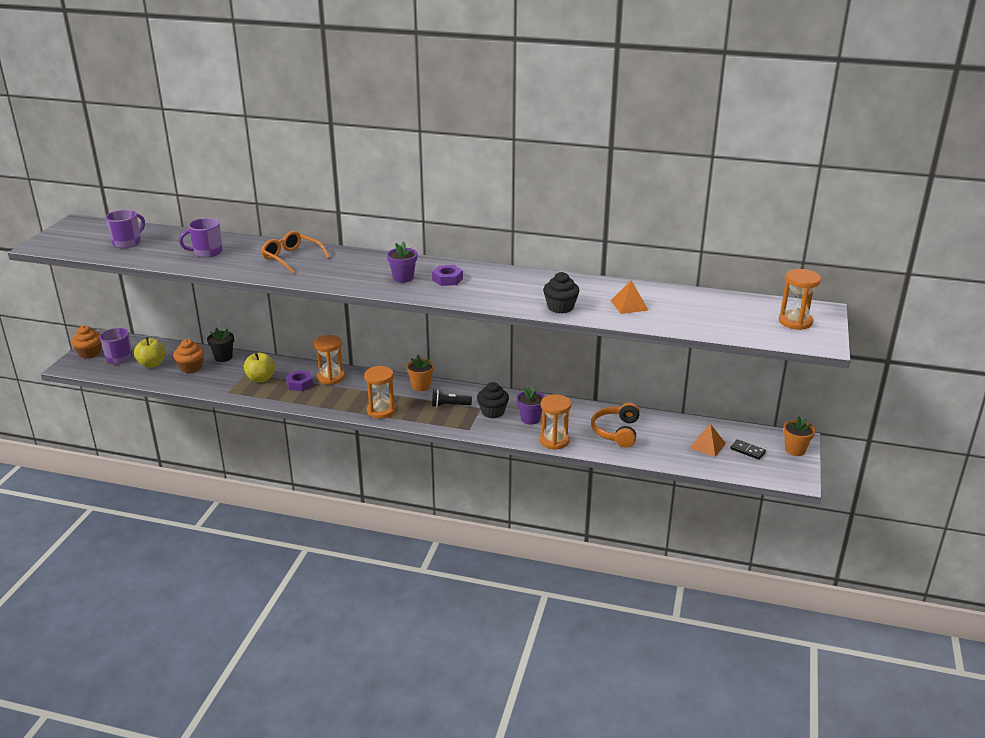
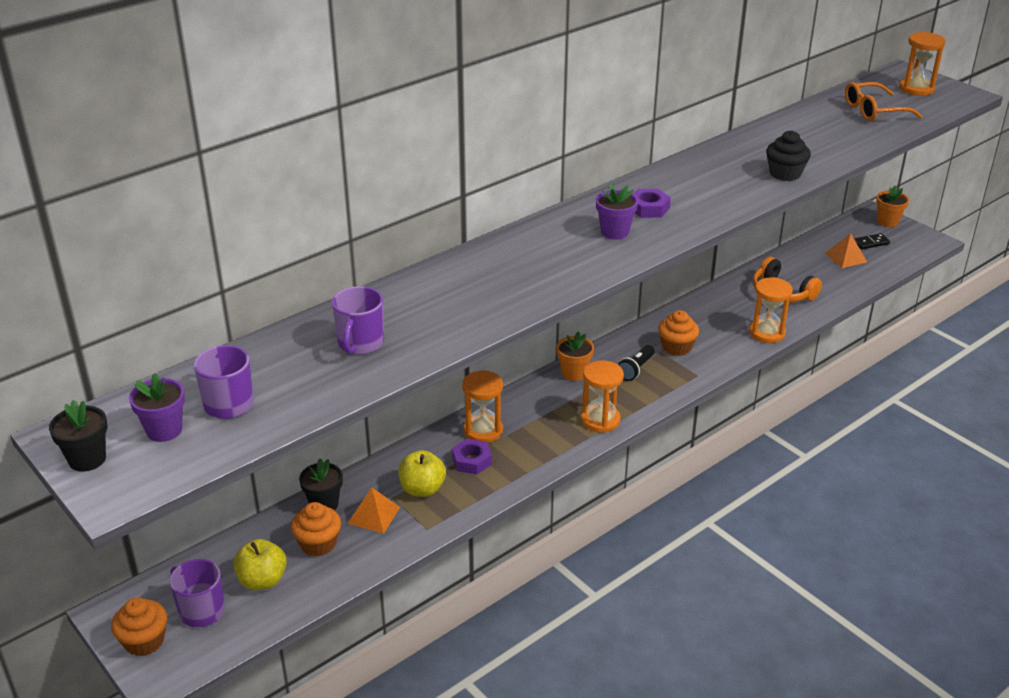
camera: 55 degrees left, 5 degrees up
(62, 232) = (87, 459): none -> black flower pot
(291, 258) = (463, 286): orange glasses -> orange glasses (873, 111)
(492, 412) = (676, 347): black cupcake -> orange cupcake
(530, 419) = (712, 330): purple flower pot -> purple flower pot (164, 430)
(629, 305) = (813, 141): orange pyramid -> orange pyramid (374, 515)

